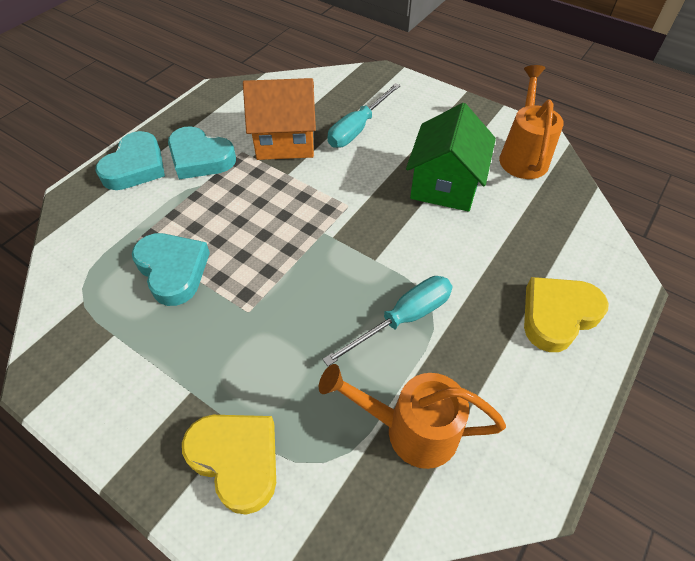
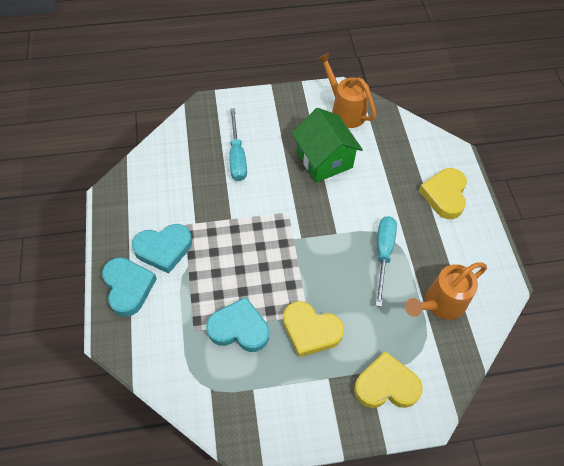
camera: 45 degrees left, 5 degrees up
(232, 329) = (310, 331): none -> yellow heart
(285, 140) = (202, 197): orange house -> none

